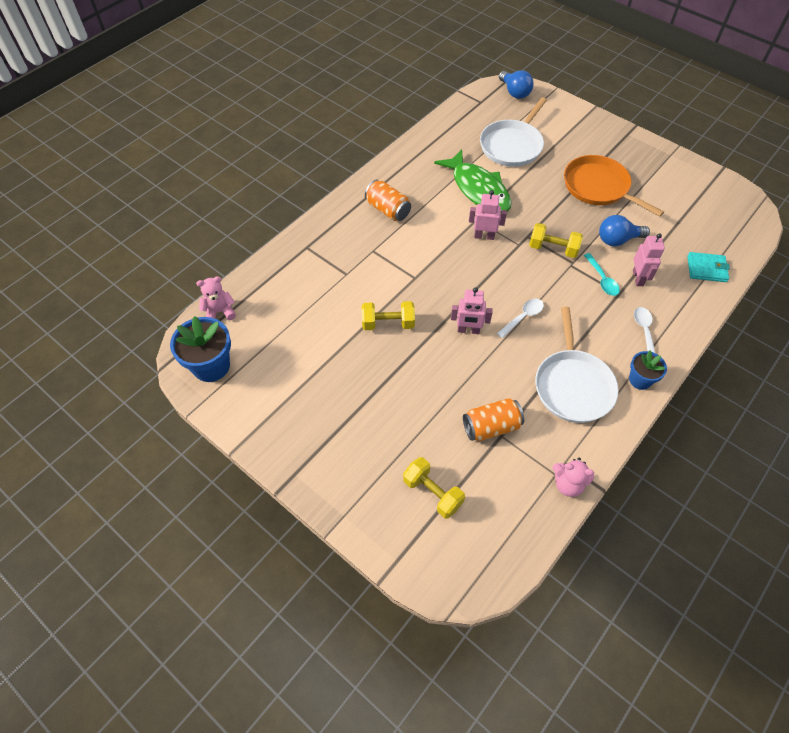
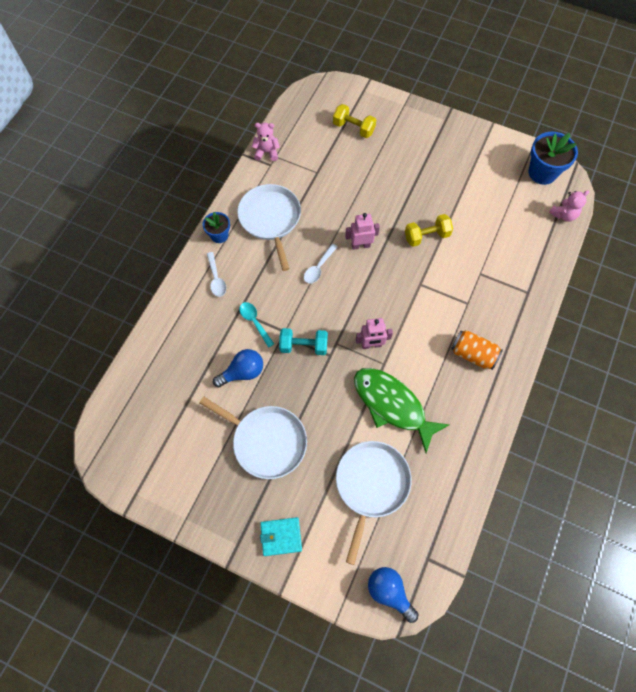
camera: 165 degrees right, 10 degrees up
(491, 427) = (325, 176): orange can -> none
(553, 249) = (303, 346): yellow dumbbell -> turquoise dumbbell
(598, 187) = (266, 441): orange pan -> white pan
(638, 278) = (222, 331): pink robot -> none
(706, 269) = (158, 358): turquoise wallet -> turquoise wallet (281, 537)

